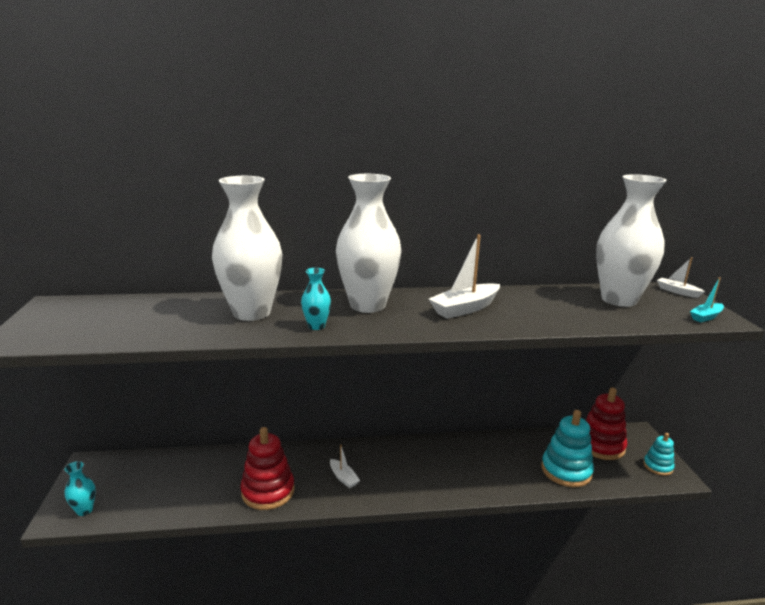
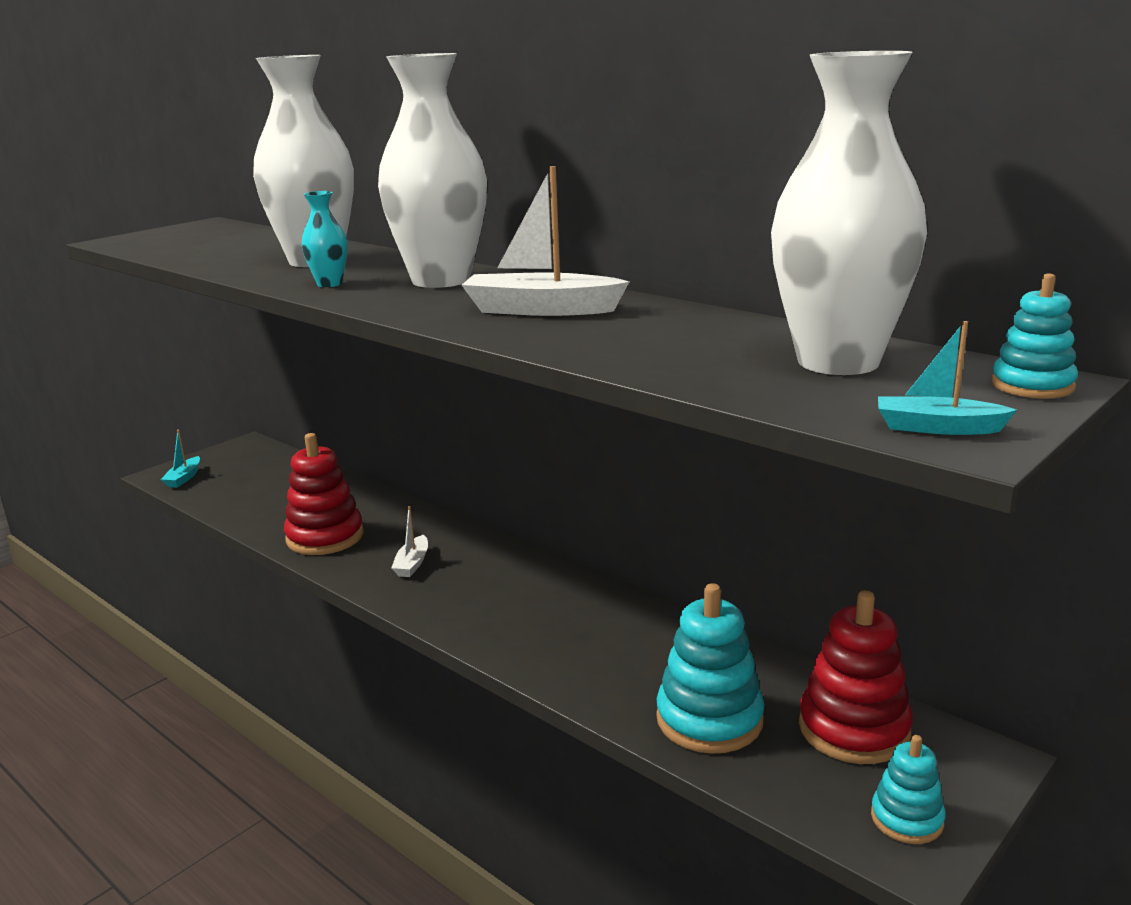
camera: 50 degrees right, 0 degrees up
(84, 510) = (184, 478): turquoise vase -> turquoise boat
(677, 291) = (1032, 385): white boat -> turquoise stacking toy

